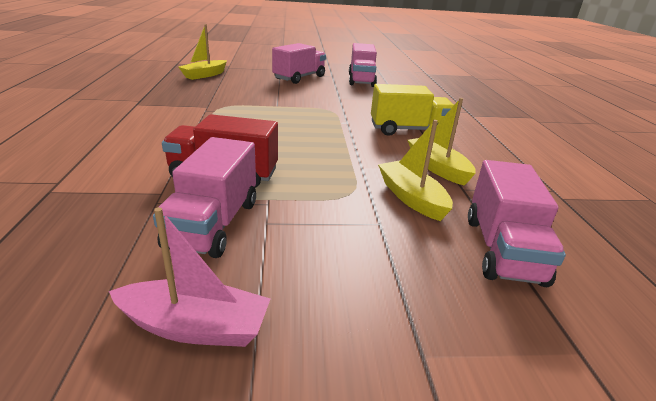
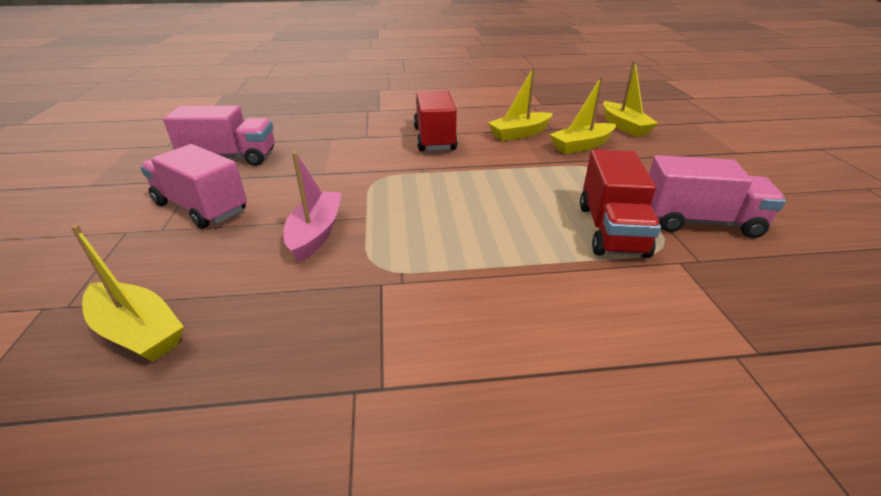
camera: 90 degrees left, 5 degrees up
(195, 327) = (803, 211): pink boat -> pink boat (316, 233)
(408, 130) = (434, 139): yellow truck -> red truck
(502, 249) = (624, 126): pink truck -> yellow boat

